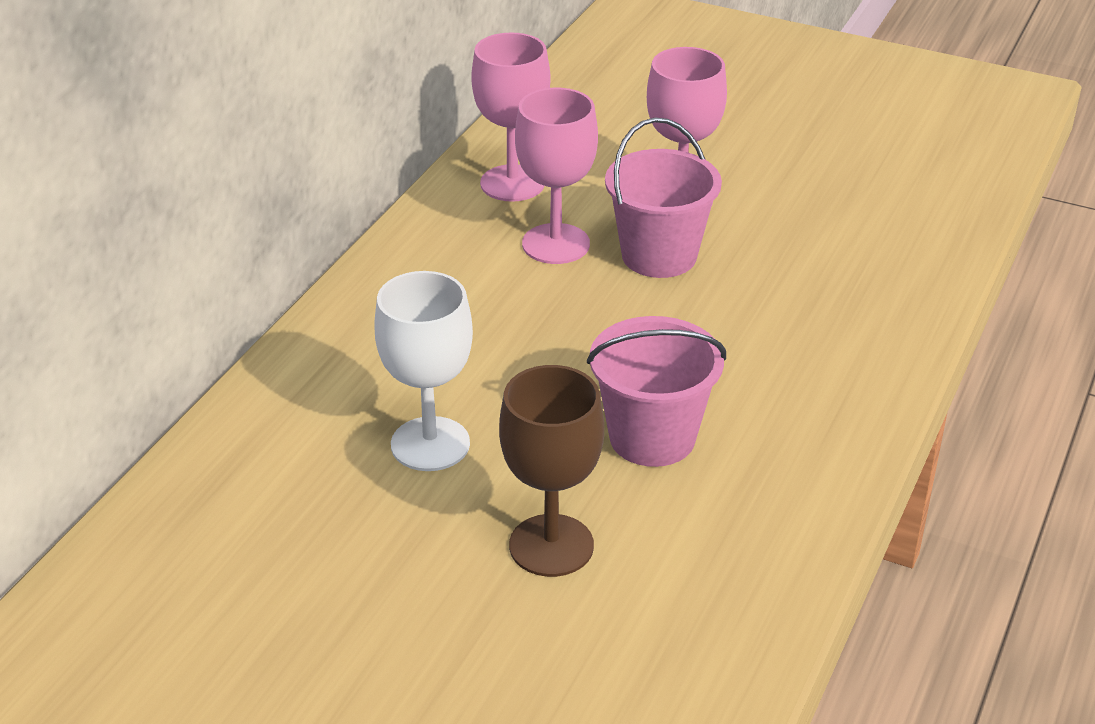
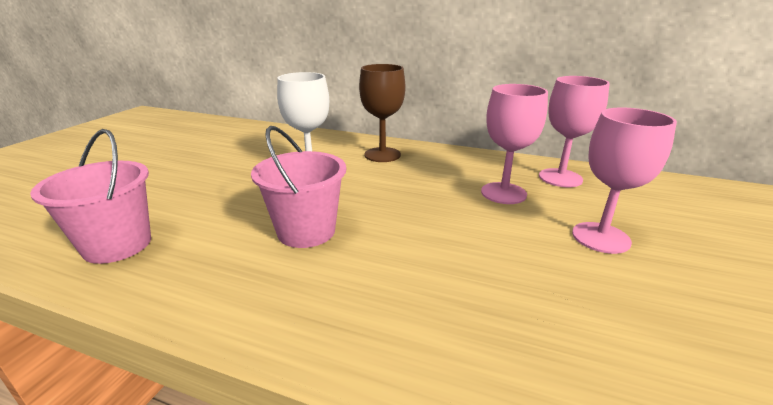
camera: 85 degrees right, 10 degrees down
(551, 545) = (221, 203): brown goblet -> brown goblet (382, 155)
(659, 256) = (515, 230): pink bucket -> pink bucket (117, 245)

